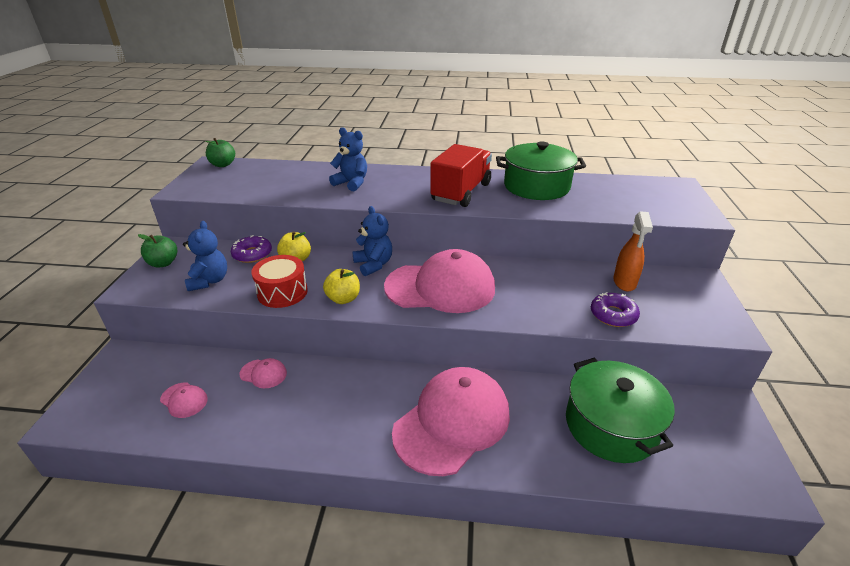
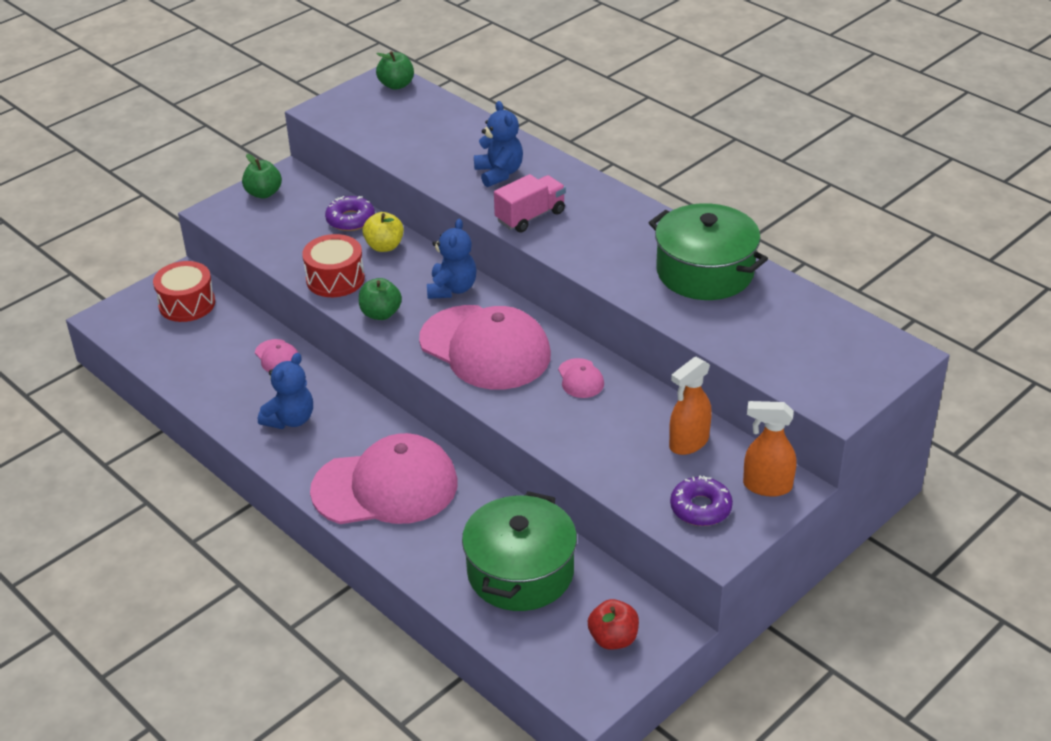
camera: 40 degrees right, 5 degrees up
(143, 372) = (187, 304): none -> red drum
(184, 400) = (198, 347): pink cap -> pink cap (580, 379)
(209, 281) = (285, 234): blue teddy bear -> blue teddy bear (290, 419)
(343, 299) = (381, 314): yellow apple -> green apple
(402, 196) = (530, 216): none -> pink truck
(461, 192) = (602, 240): red truck -> none
(613, 315) = (616, 466): purple donut -> purple donut (700, 508)
(693, 284) = (766, 486): none -> orange spray bottle
(720, 433) = (613, 639): none -> red apple

